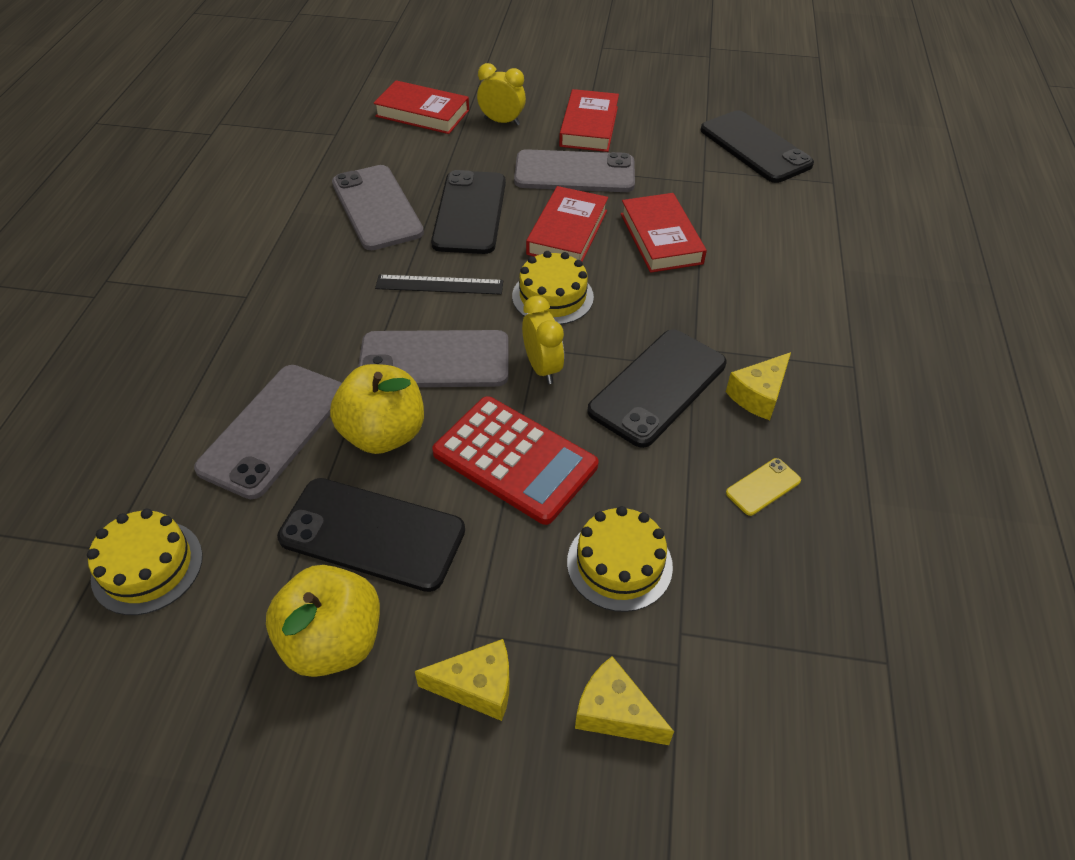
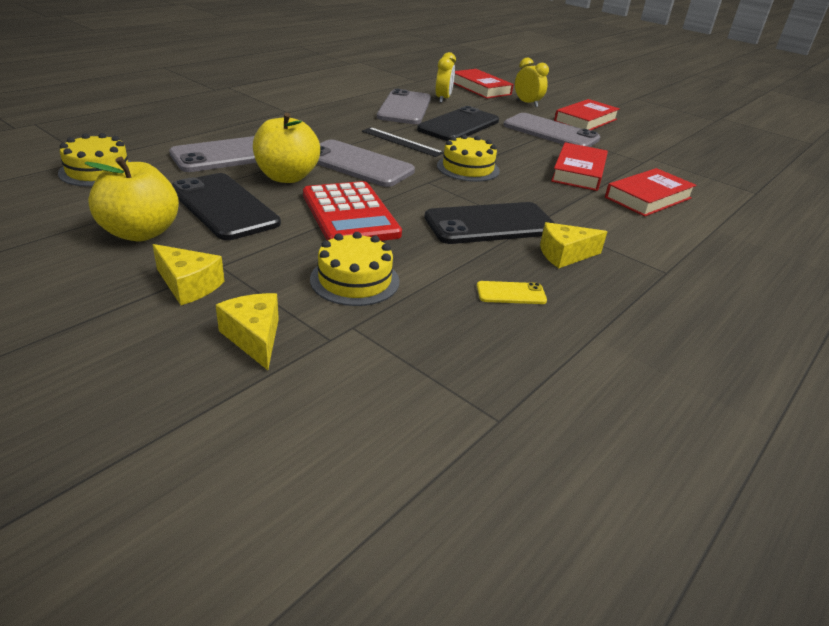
camera: 30 degrees right, 15 degrees down
(542, 368) = (421, 189): yellow clock -> yellow clock (443, 99)
(567, 232) = (513, 150): red book -> red book (648, 198)
(755, 147) = (705, 161): black phone -> none

